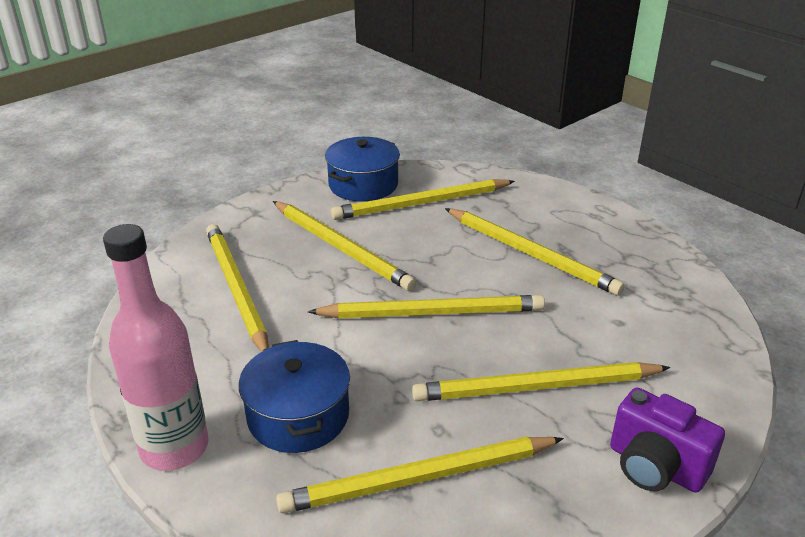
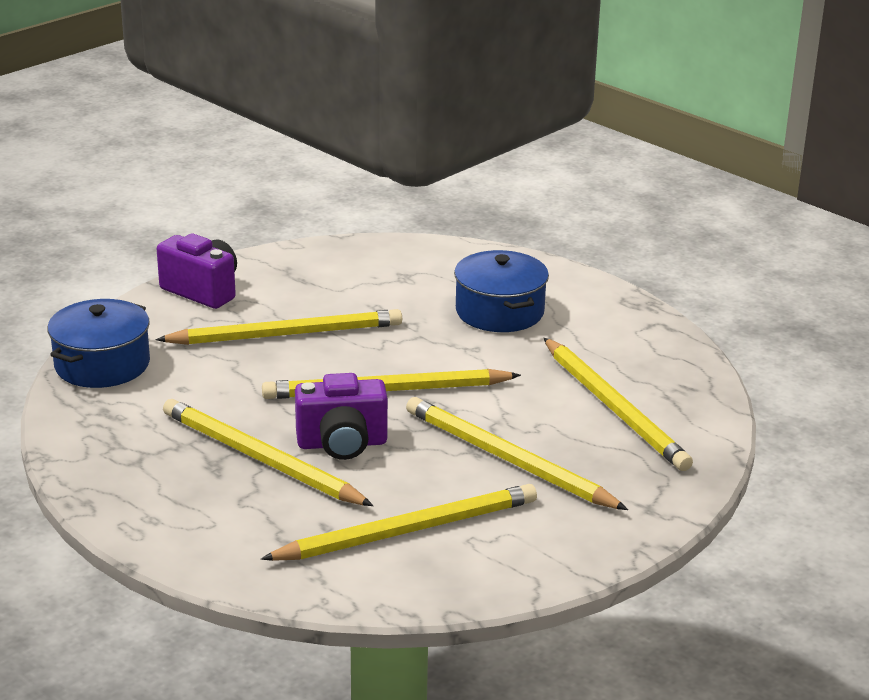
camera: 175 degrees right, 5 degrees down
(174, 448) = (592, 292): pink bottle -> none
(363, 185) = (504, 562): blue pot -> blue pot (102, 364)
(419, 479) = (391, 281): yellow pencil -> none
(469, 264) = (342, 444): none -> purple camera

